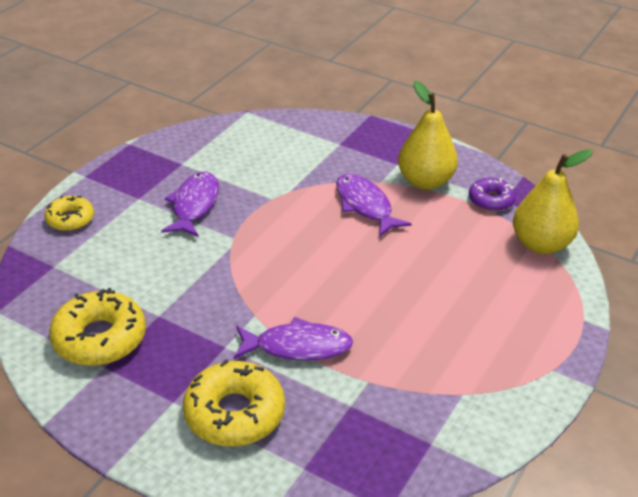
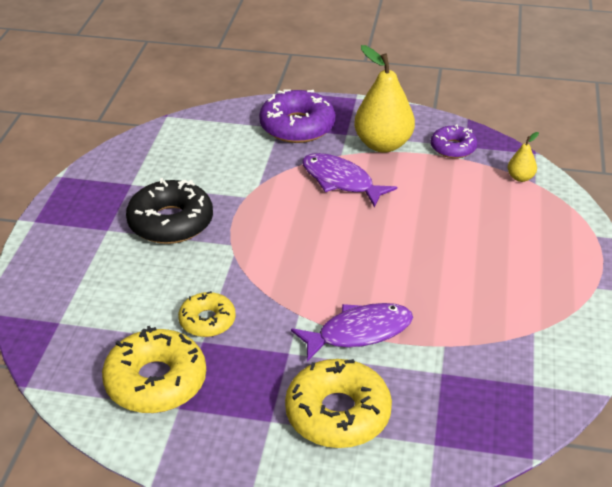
camera: 20 degrees left, 0 degrees up
(70, 219) = (46, 269): yellow donut -> yellow donut (207, 321)
(194, 205) = (171, 222): purple fish -> black donut
(356, 147) = (297, 126): none -> purple donut
(540, 244) = (520, 178): yellow pear -> yellow pear, size x0.46

